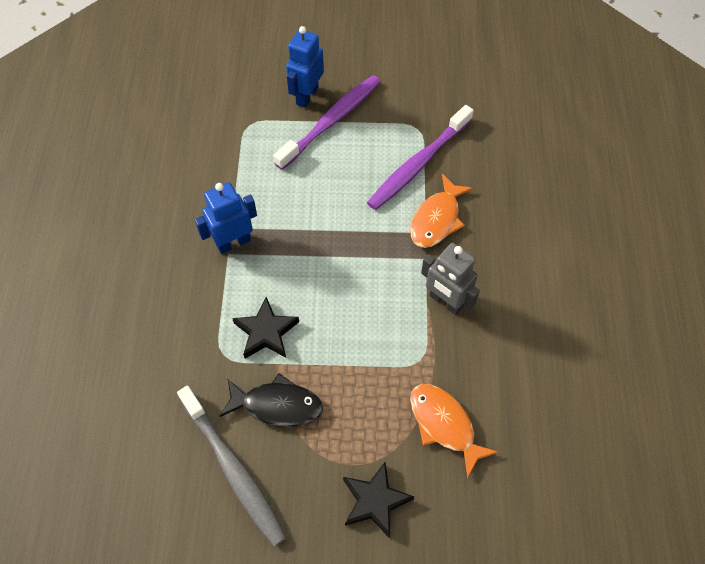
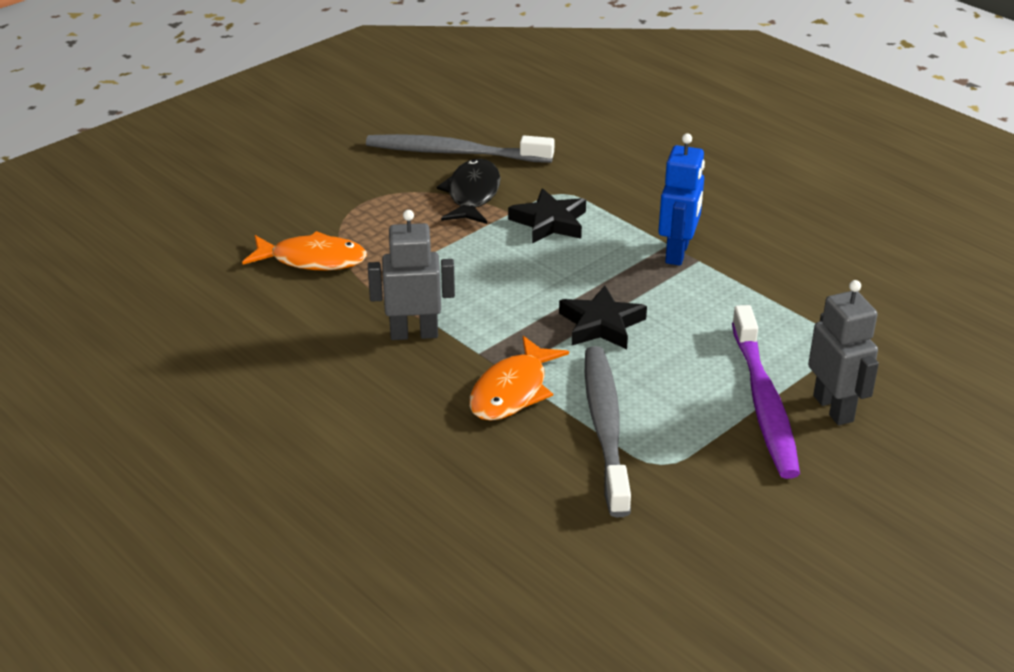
camera: 135 degrees right, 25 degrees down
(277, 405) = (472, 194): black fish -> black fish turned 135 degrees clockwise
(307, 96) = (833, 408): blue robot -> grey robot
(375, 501) = (321, 195): black star -> black star (601, 324)
(418, 164) = (605, 427): purple toothbrush -> grey toothbrush
(437, 219) = (512, 391): orange fish -> orange fish turned 135 degrees counterclockwise

